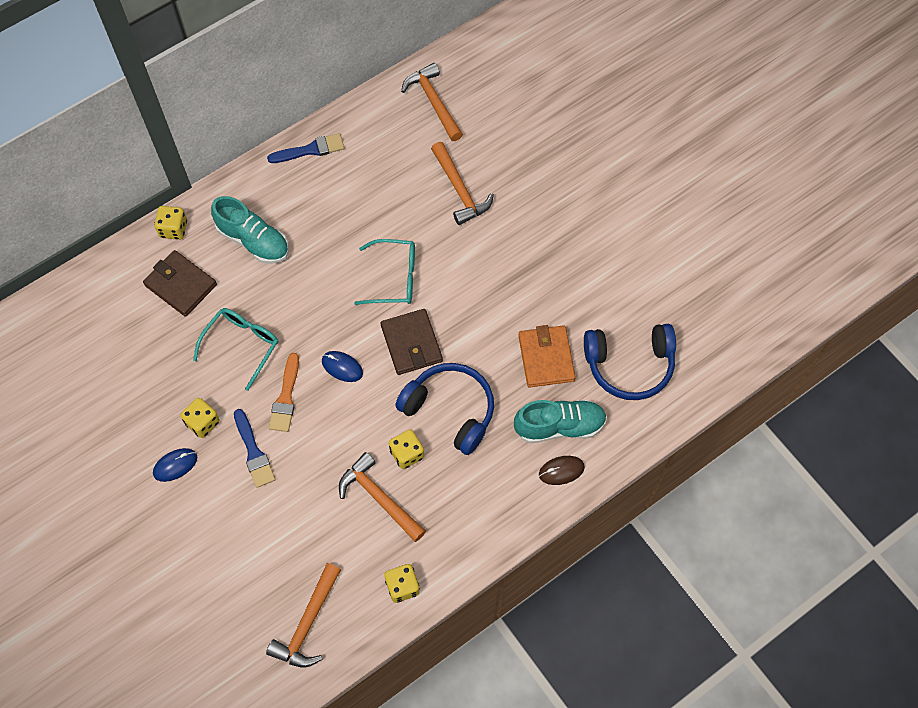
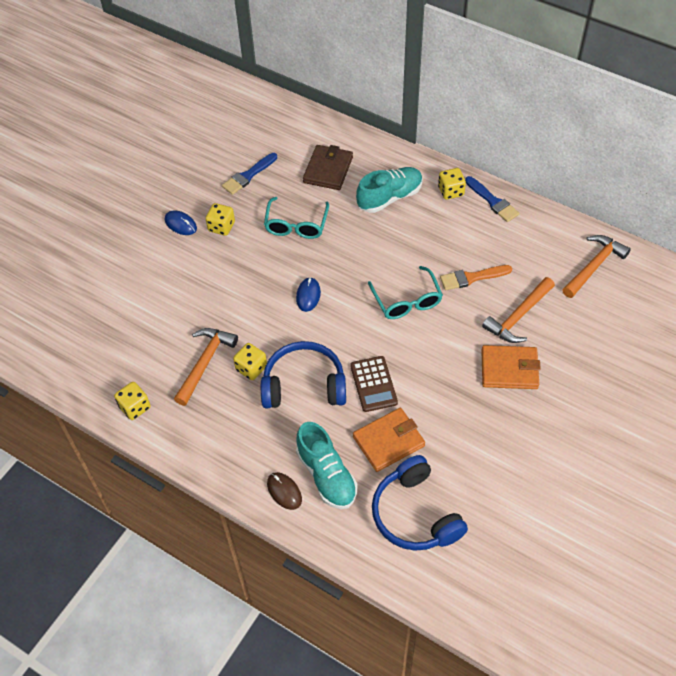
camera: 70 degrees right, 10 degrees down
(173, 229) = (372, 147): yellow dice -> yellow dice (451, 191)
(242, 345) = (296, 225): turquoise glasses -> turquoise glasses turned 90 degrees clockwise
(253, 240) = (389, 197): turquoise shoe -> turquoise shoe turned 135 degrees counterclockwise
(253, 452) = (210, 266): blue brush -> blue brush (248, 175)
(285, 397) = (265, 269): orange brush -> orange brush (472, 278)
(307, 623) = (83, 354): orange hammer -> none
(411, 343) = (352, 335): brown wallet -> none
(450, 410) = (304, 385): blue headphones -> blue headphones turned 105 degrees counterclockwise
(477, 346) = (373, 384): none -> brown calculator
(514, 223) = (509, 369): none -> orange wallet

